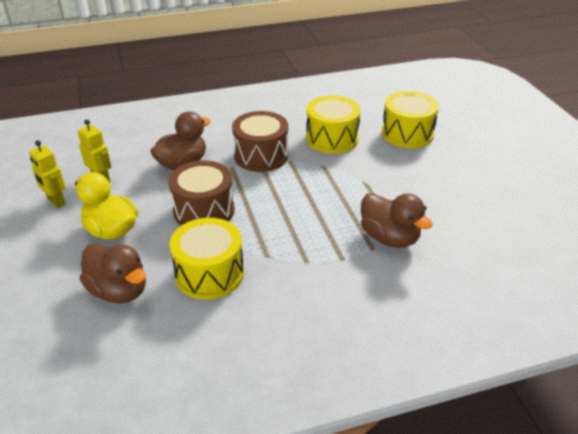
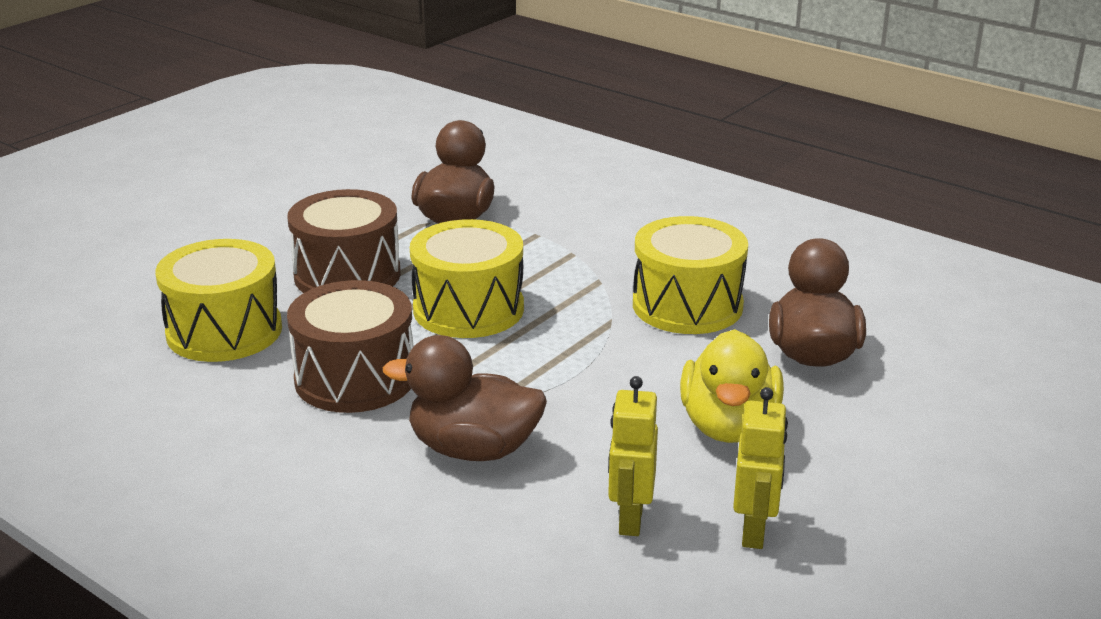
camera: 125 degrees left, 10 degrees down
(204, 210) = (573, 366): brown drum -> brown drum (347, 275)
(407, 133) = (144, 271): yellow drum -> yellow drum (468, 309)

